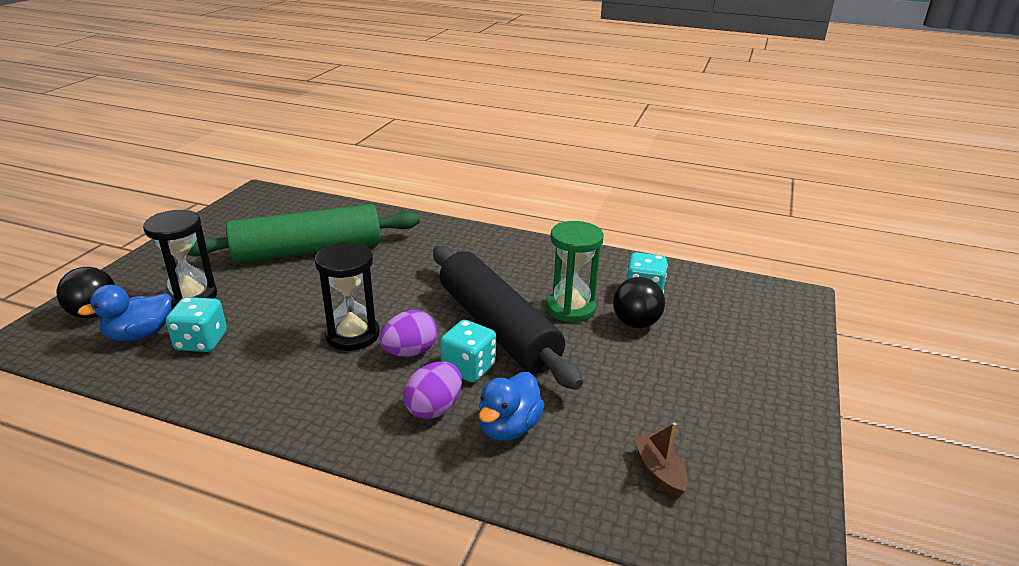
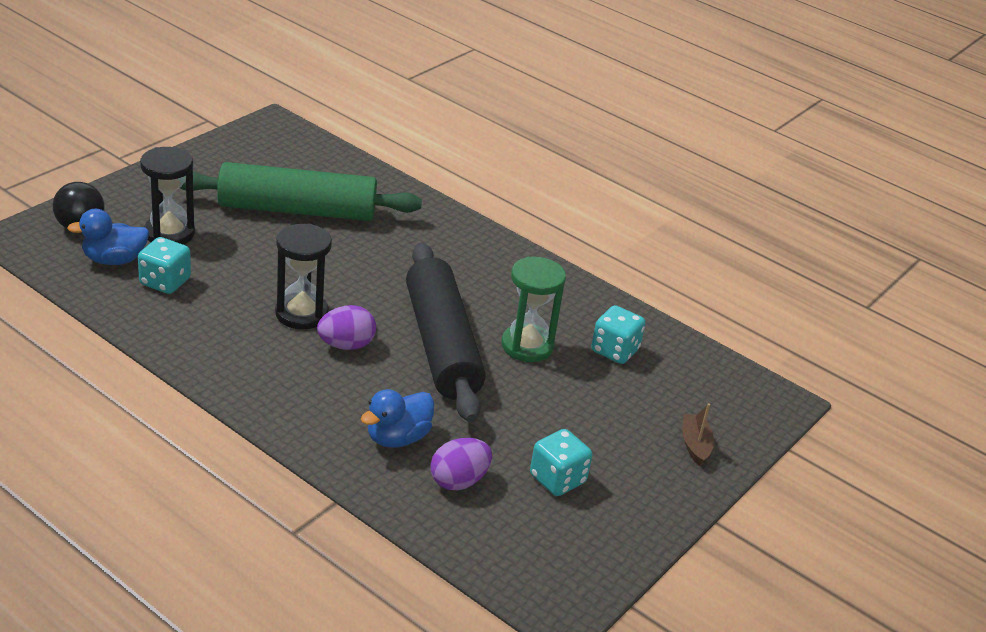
camera: 15 degrees right, 5 degrees up
(434, 408) = (341, 402): purple egg -> purple egg (458, 481)
(468, 368) = (392, 376): turquoise dice -> turquoise dice (557, 479)
(635, 323) = (582, 379): black ball -> none
(659, 471) = (505, 512): brown boat -> brown boat (695, 445)

